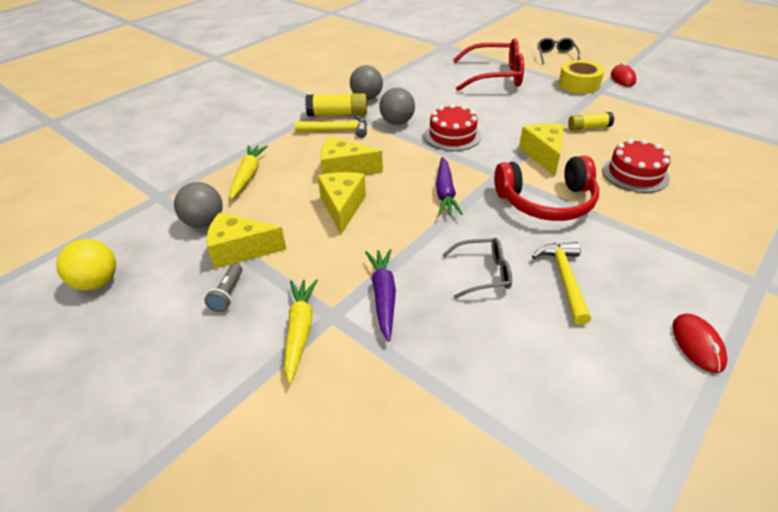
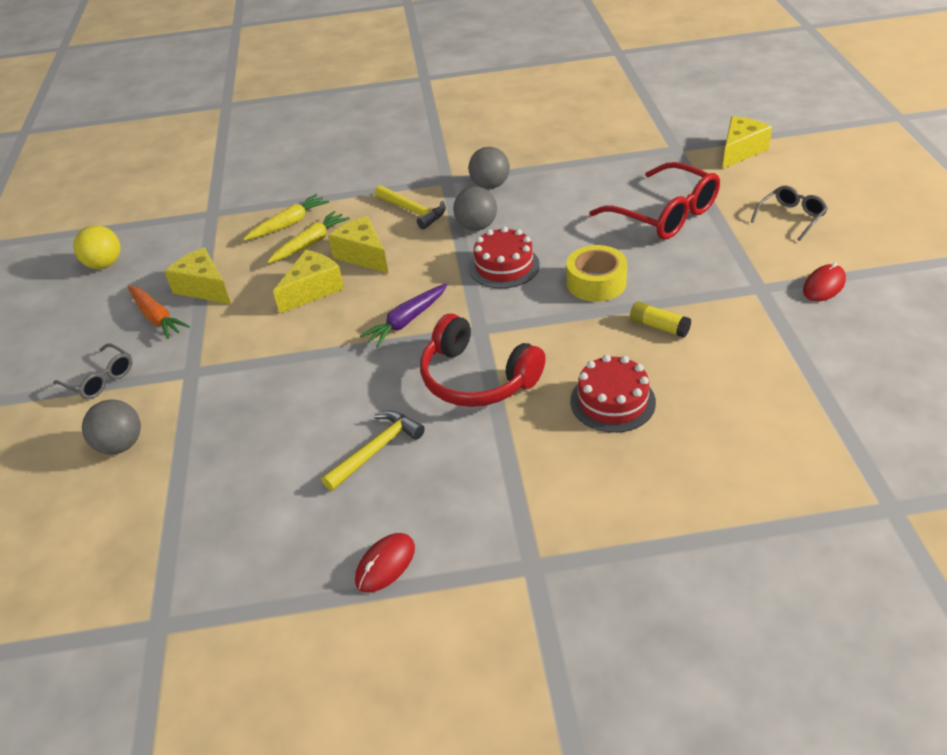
camera: 45 degrees right, 0 degrees up
(204, 222) = (211, 251): grey ball -> grey ball (121, 445)
(228, 294) = (156, 317): grey flashlight -> orange carrot
(300, 331) = (160, 370): yellow carrot -> yellow carrot (310, 244)
(337, 114) = (438, 193): yellow glue stick -> none
(383, 296) = (238, 379): purple carrot -> none
(482, 273) = (326, 406): grey glasses -> grey glasses (100, 379)
(543, 155) = (556, 331): yellow cheese -> yellow cheese (740, 151)
(579, 84) = (748, 269): yellow tape -> yellow tape (596, 282)

